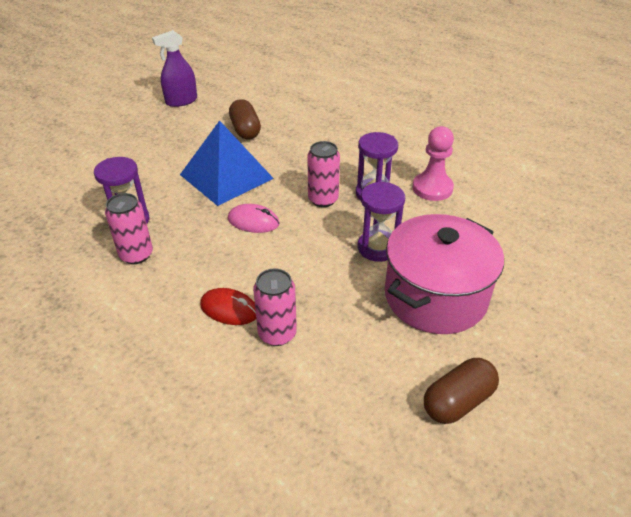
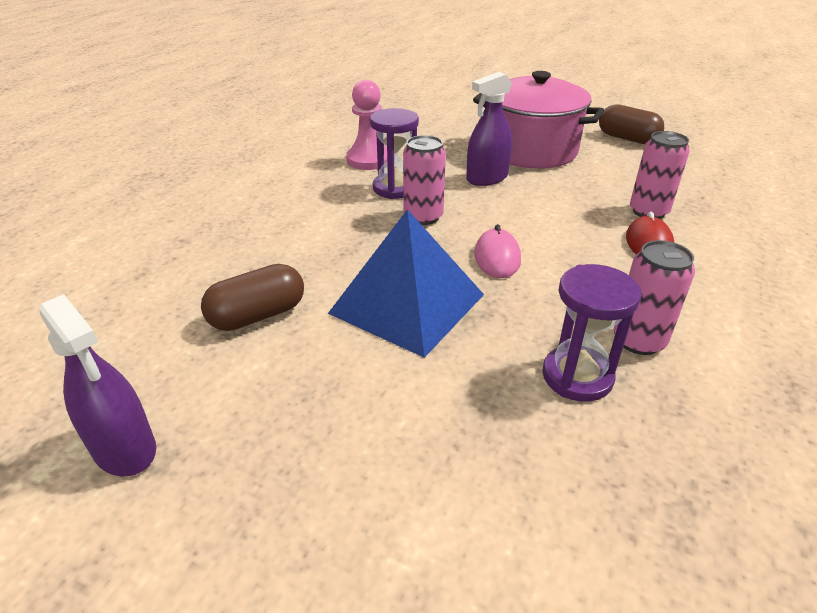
camera: 105 degrees left, 5 degrees down
(377, 248) = (487, 178): purple hourglass -> purple spray bottle

